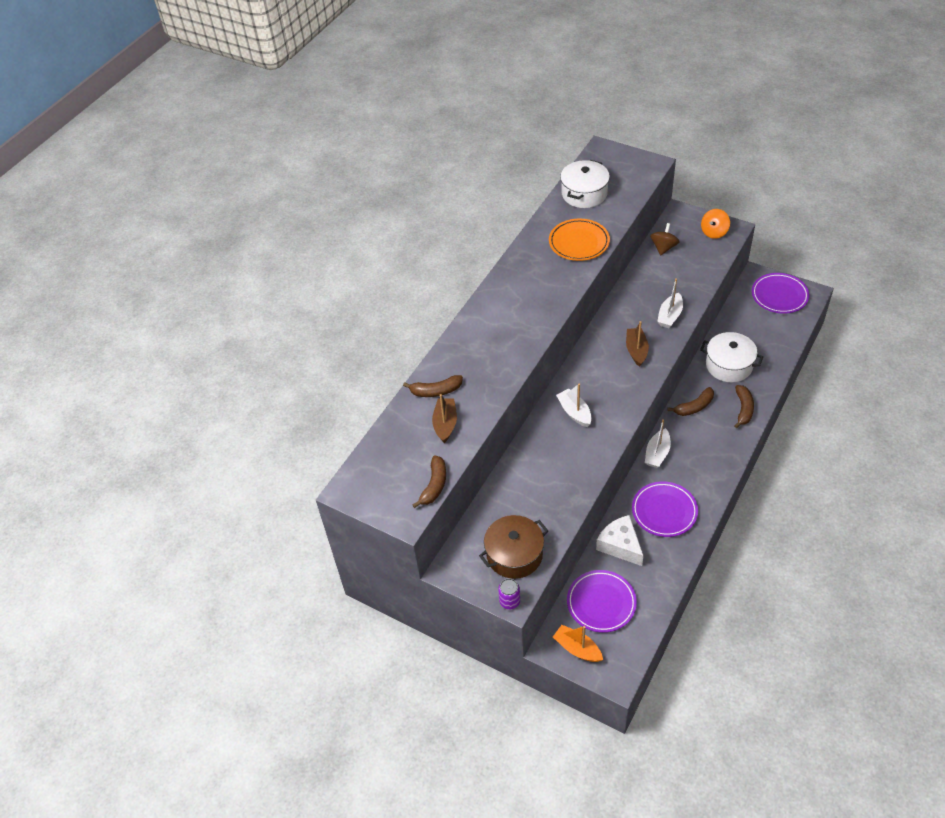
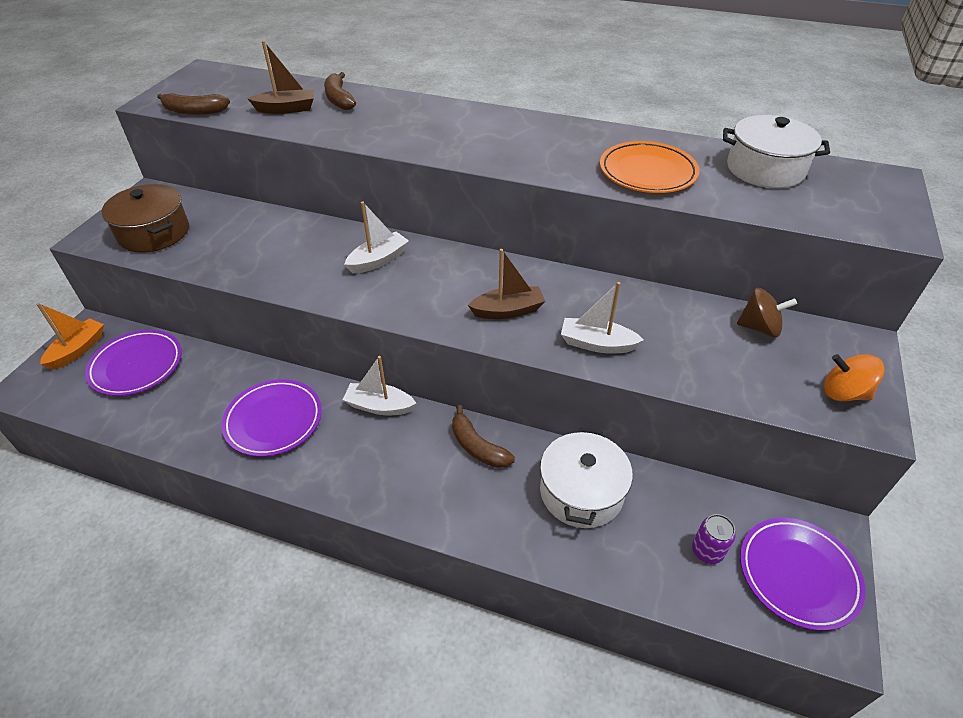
camera: 75 degrees right, 5 degrees down
(509, 601) = (88, 236): purple can -> purple can (707, 551)
(620, 545) = (222, 377): white cheese -> none
(743, 409) = (484, 517): brown banana -> none

